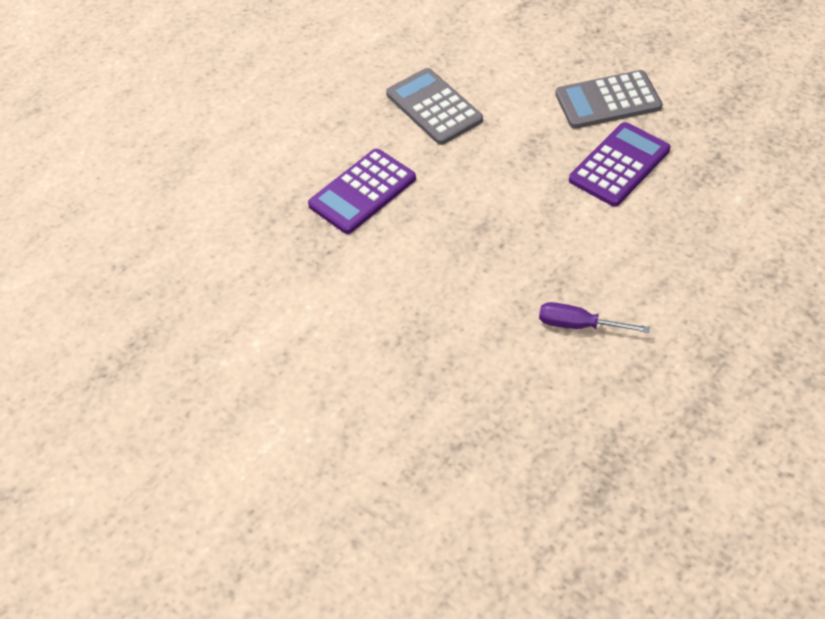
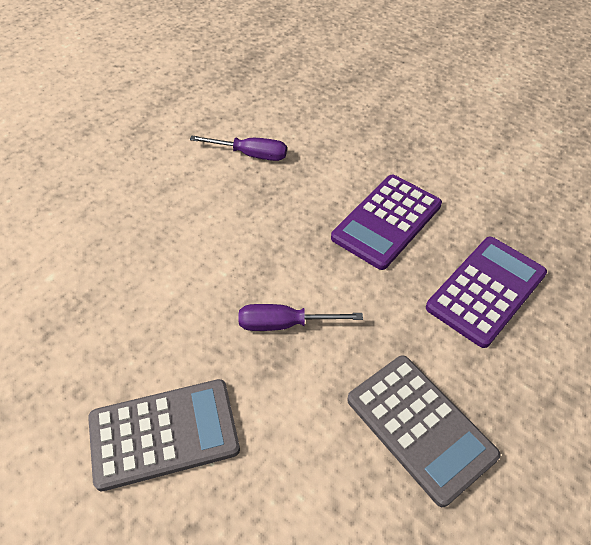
camera: 175 degrees right, 0 degrees up
(530, 165) = (284, 324): none -> purple screwdriver
(619, 165) = (174, 322): purple calculator -> purple calculator (386, 221)

